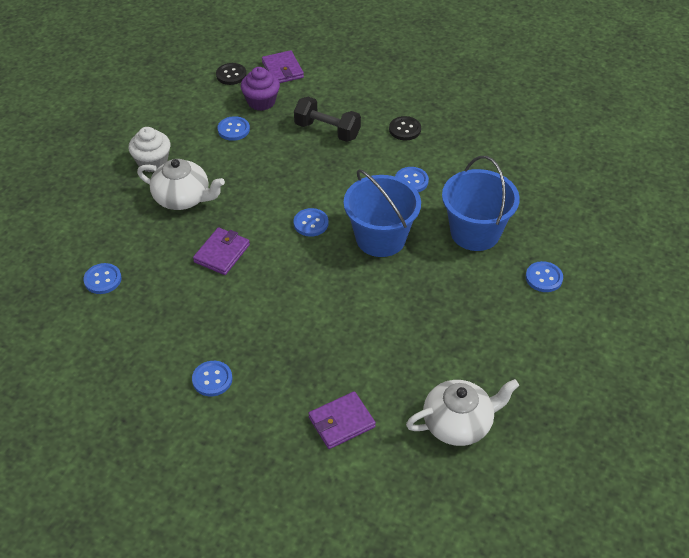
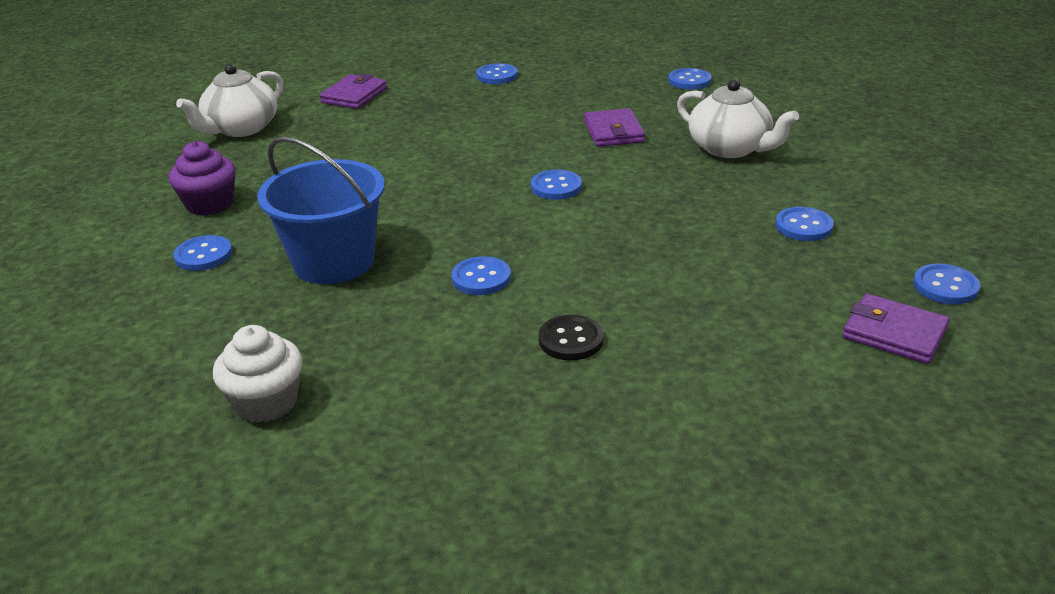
camera: 145 degrees right, 15 degrees down
(152, 162) = (824, 159): white cupcake -> white cupcake (266, 402)
(183, 198) = (730, 148): white teapot -> white teapot turned 120 degrees counterclockwise
(231, 75) = (945, 286): black button -> blue button
(261, 102) = (835, 273): purple cupcake -> purple cupcake (209, 204)
(327, 131) = (682, 283): black dumbbell -> none
(380, 238) = (455, 208): blue bucket -> none

